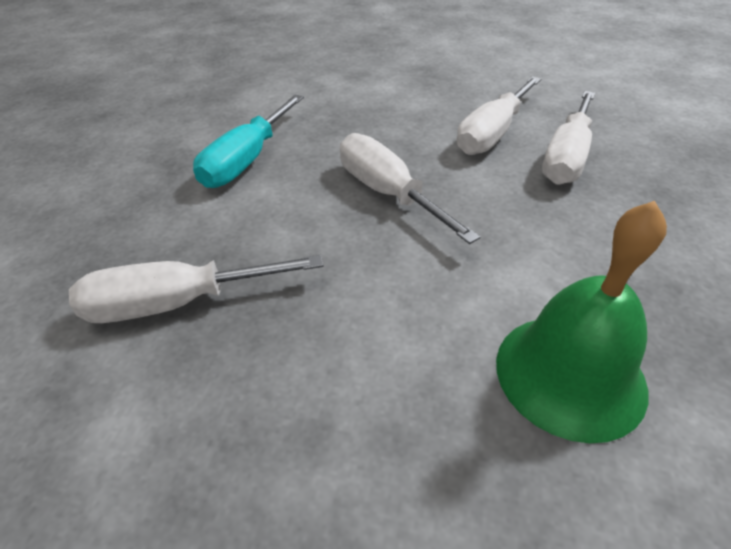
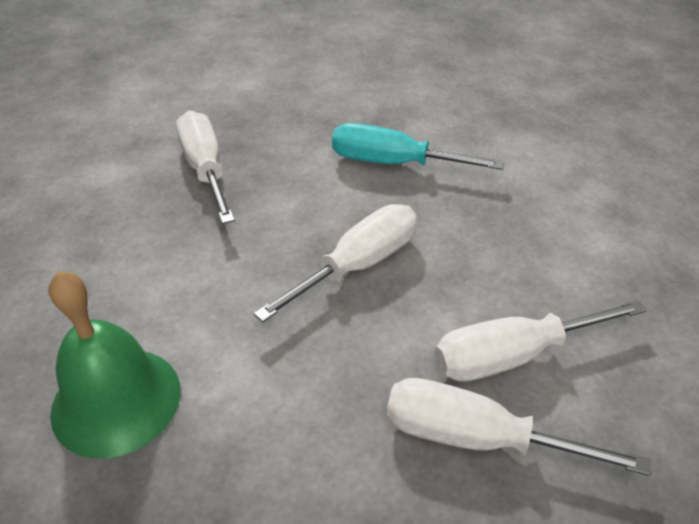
camera: 80 degrees right, 0 degrees up
(492, 133) = (513, 355): white screwdriver -> white screwdriver turned 45 degrees counterclockwise

